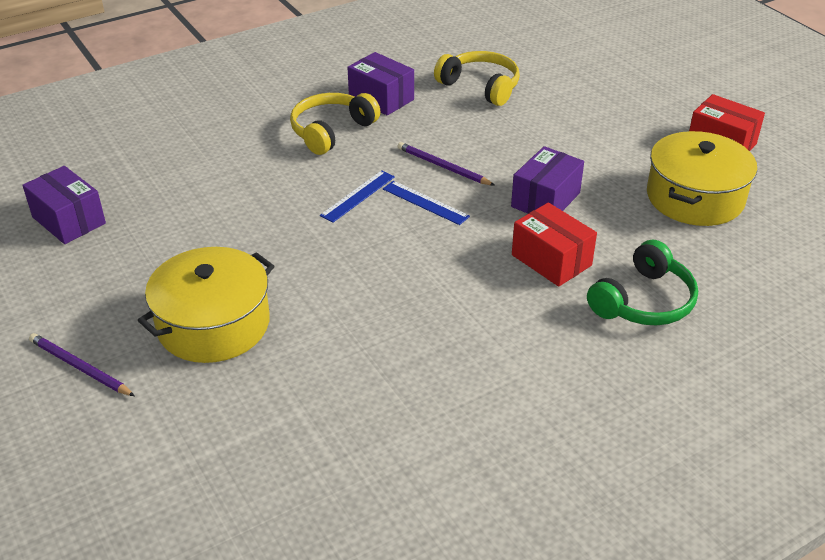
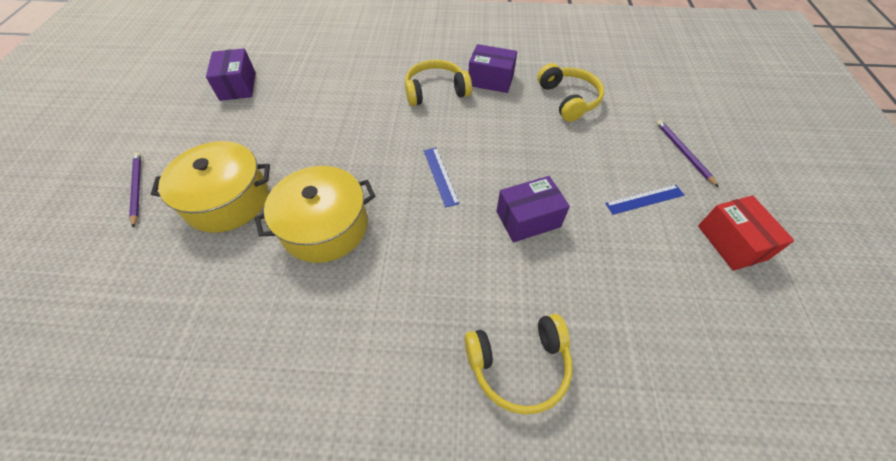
camera: 35 degrees right, 15 degrees up
(357, 196) = (403, 148): blue ruler -> blue ruler (644, 199)
(381, 98) = (491, 80): purple box -> purple box turned 60 degrees counterclockwise
(443, 167) = (480, 152): purple pencil -> purple pencil (683, 152)
(551, 260) = (481, 277): red box -> none
(643, 301) = (519, 365): green headphones -> yellow headphones
(695, 197) = (658, 285): yellow pot -> yellow pot (325, 226)

